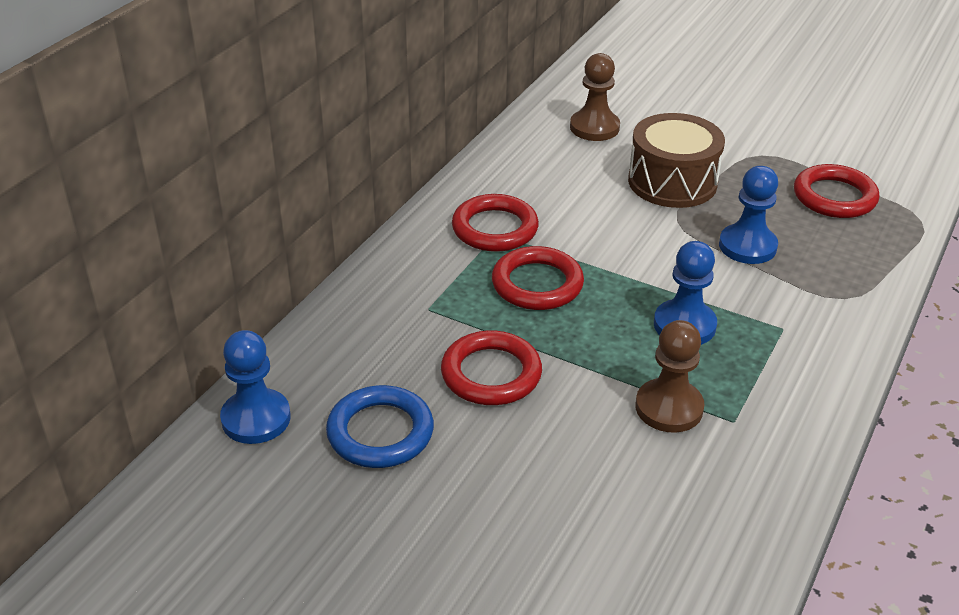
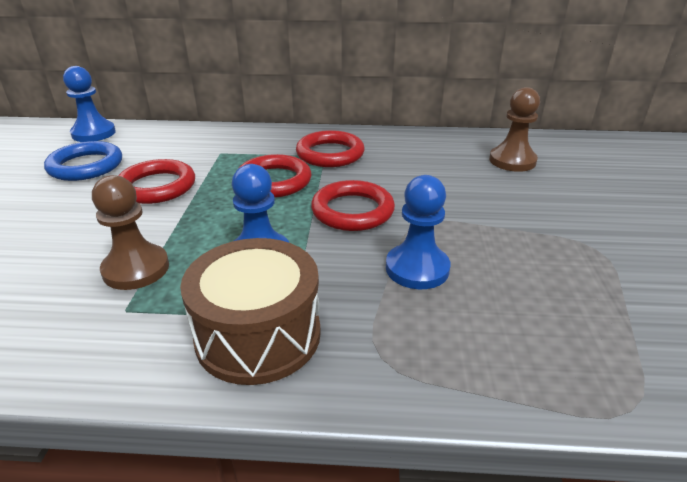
camera: 65 degrees right, 5 degrees down
(672, 182) = (478, 209): brown drum -> brown drum (258, 335)
(834, 197) = (583, 314): red ring -> red ring (352, 211)

